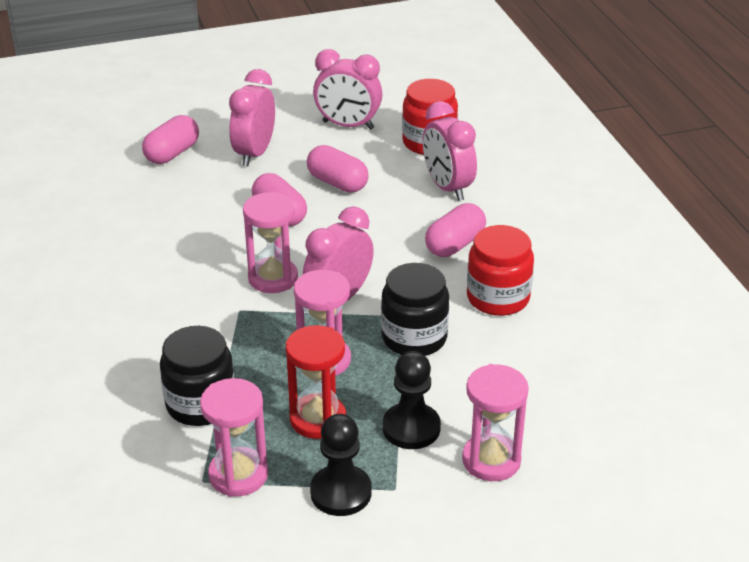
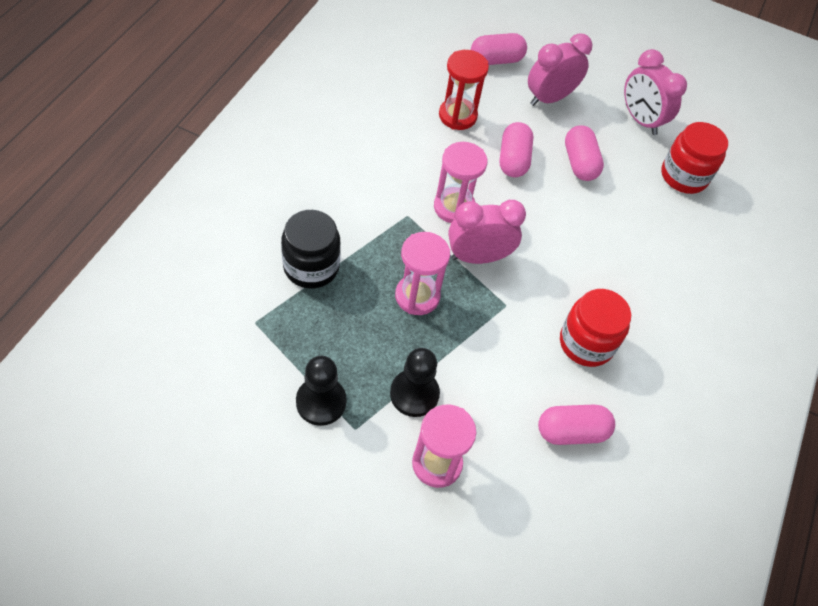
camera: 35 degrees right, 20 degrees up
(238, 475) = (278, 336): pink hourglass -> none
(318, 419) = (366, 337): red hourglass -> red hourglass (457, 116)
(414, 338) = (493, 327): black jar -> none
(447, 187) = (654, 224): pink clock -> none
(455, 244) = (605, 276): pink capsule -> pink capsule (571, 431)

